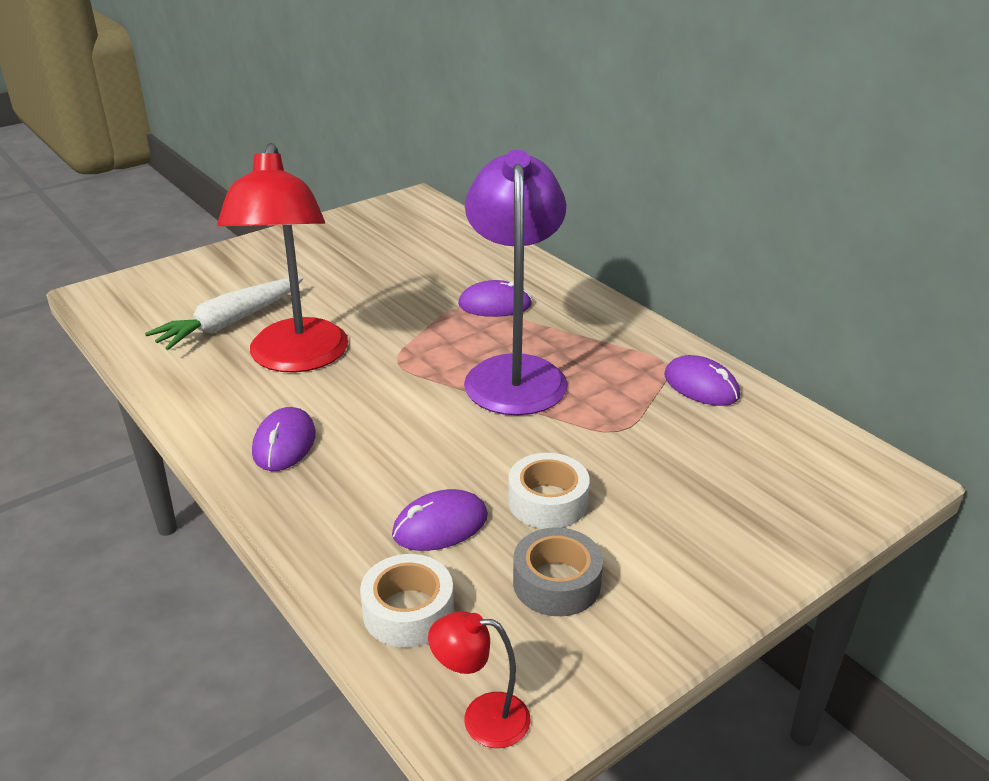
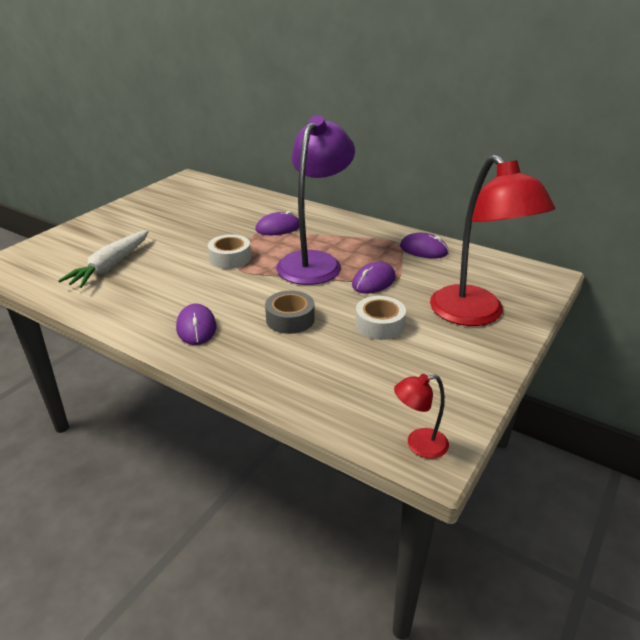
camera: 20 degrees left, 0 degrees up
(297, 359) = (171, 279): red lamp -> red lamp (475, 315)
(408, 611) = (338, 401): white tape -> white tape (230, 258)
(440, 525) = (326, 351): purple mouse -> purple mouse (373, 281)
(515, 372) = (314, 262): purple lamp -> purple lamp turned 45 degrees clockwise
(556, 583) = (413, 365): grey tape -> grey tape (290, 319)

